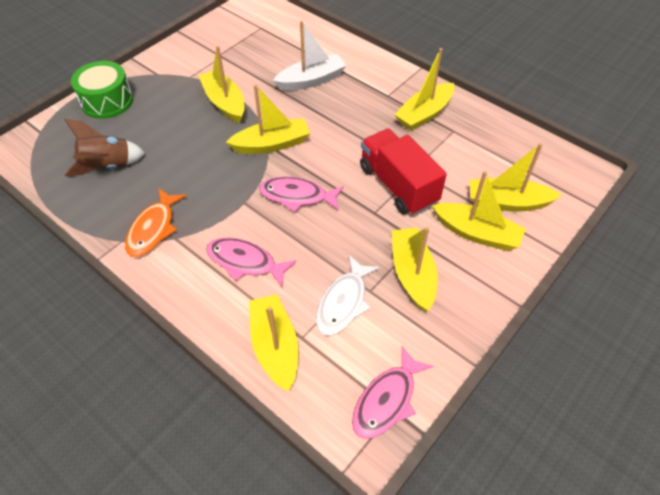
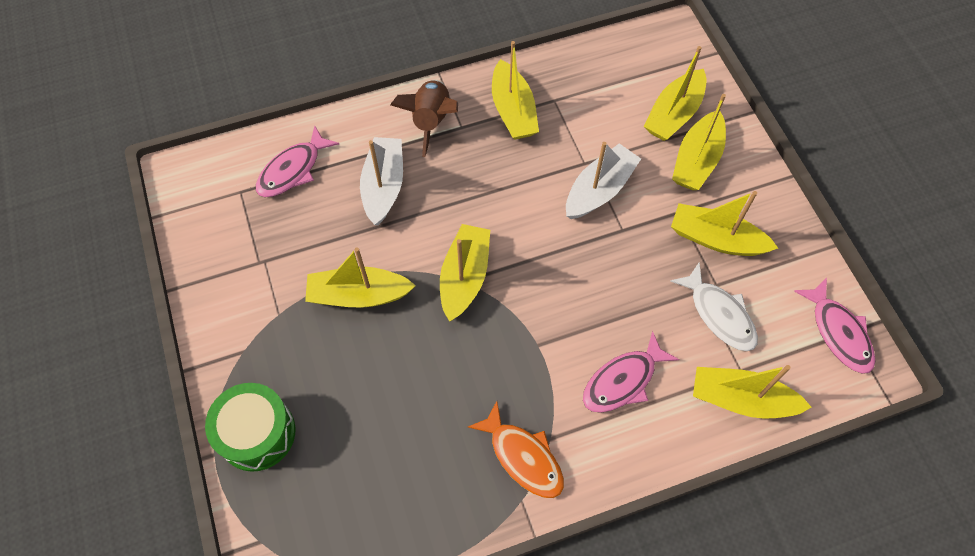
camera: 60 degrees left, 10 degrees up
(108, 166) = (386, 474): brown rocket -> brown rocket (431, 121)
(297, 196) = (559, 289): pink fish -> pink fish (293, 170)
(398, 185) = (599, 190): red truck -> white boat
(476, 233) = (696, 160): yellow boat -> yellow boat turned 150 degrees clockwise

